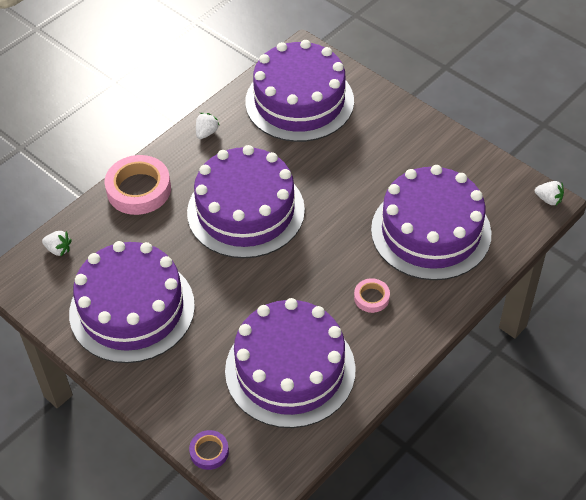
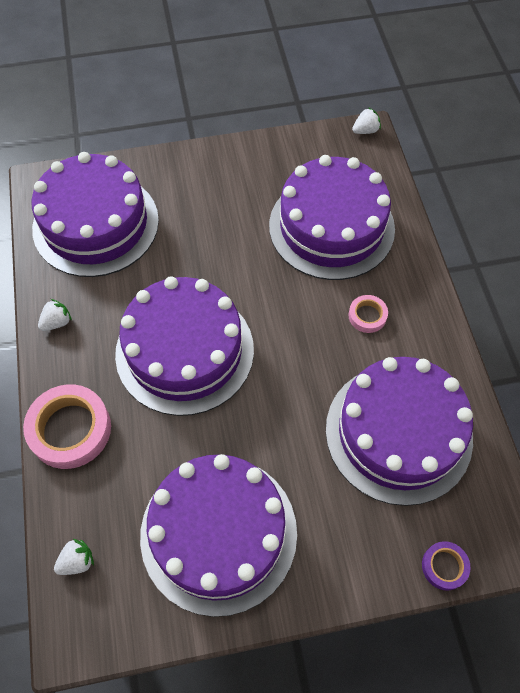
camera: 55 degrees left, 10 degrees up
(206, 133) = (57, 322): white strawberry -> white strawberry turned 75 degrees clockwise

